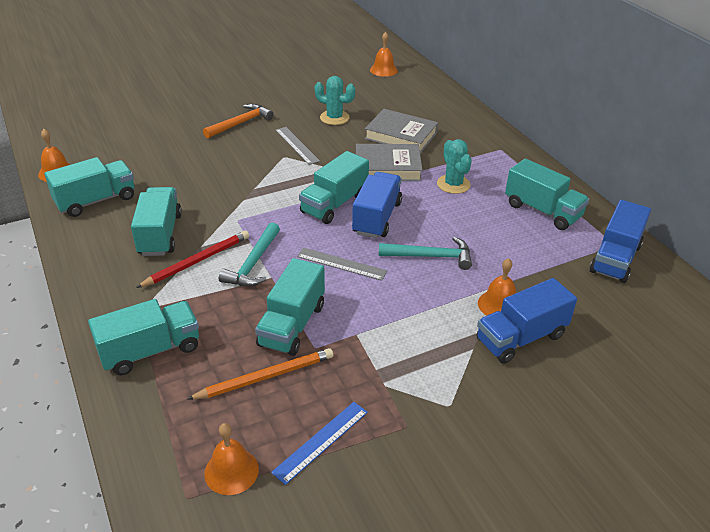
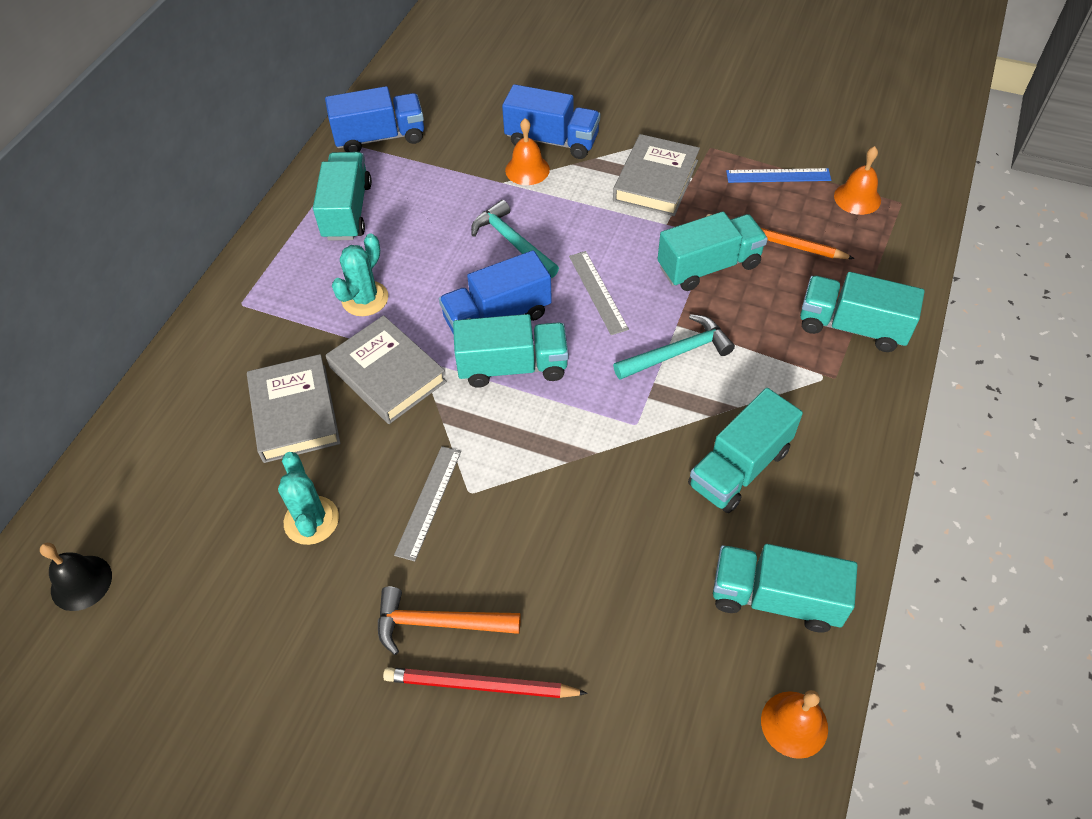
camera: 130 degrees left, 15 degrees up
(197, 261) = (730, 397): red pencil -> red pencil (480, 685)
(383, 70) = (81, 582): orange bell -> black bell
(407, 362) = (655, 181): none -> grey book

